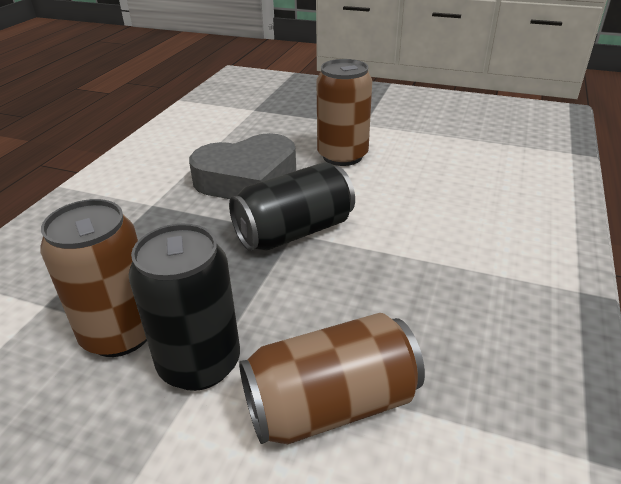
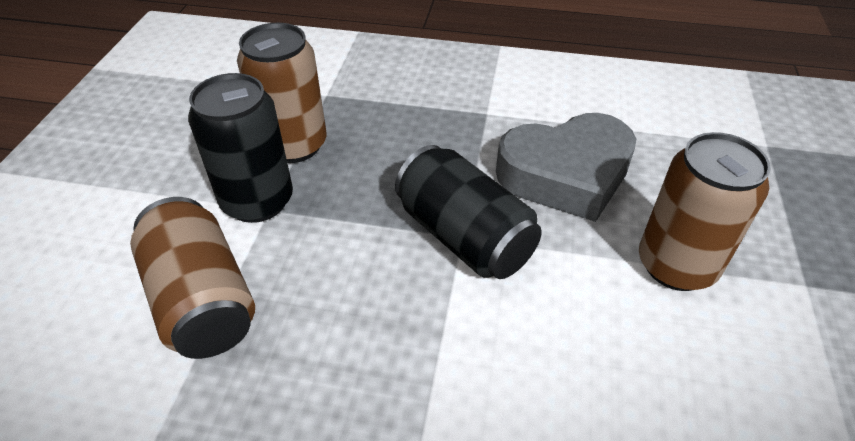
camera: 80 degrees right, 10 degrees up
(247, 179) = (566, 175): grey heart -> grey heart turned 75 degrees counterclockwise

